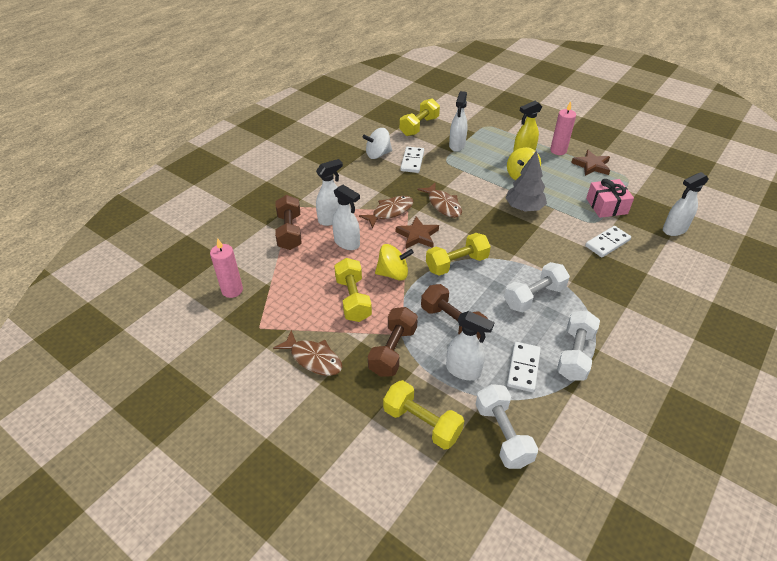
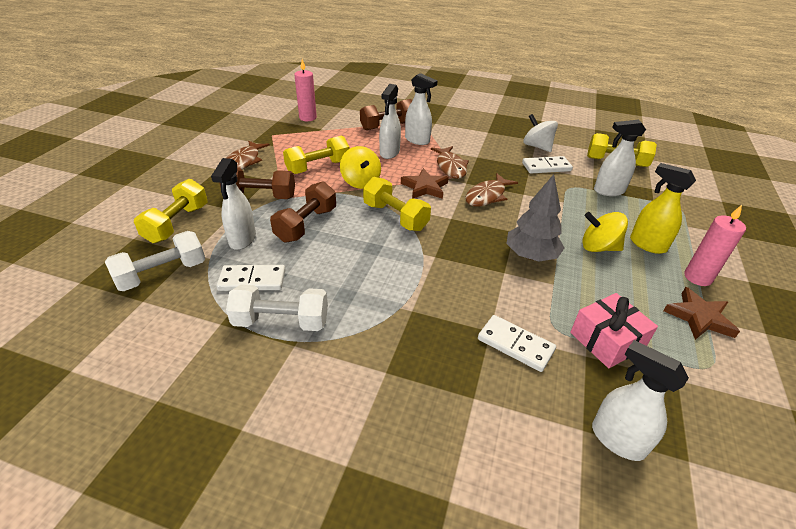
camera: 70 degrees right, 5 degrees down
(390, 212) = (450, 167): brown fish -> brown fish turned 45 degrees clockwise
(534, 296) = (368, 279): white dumbbell -> none

